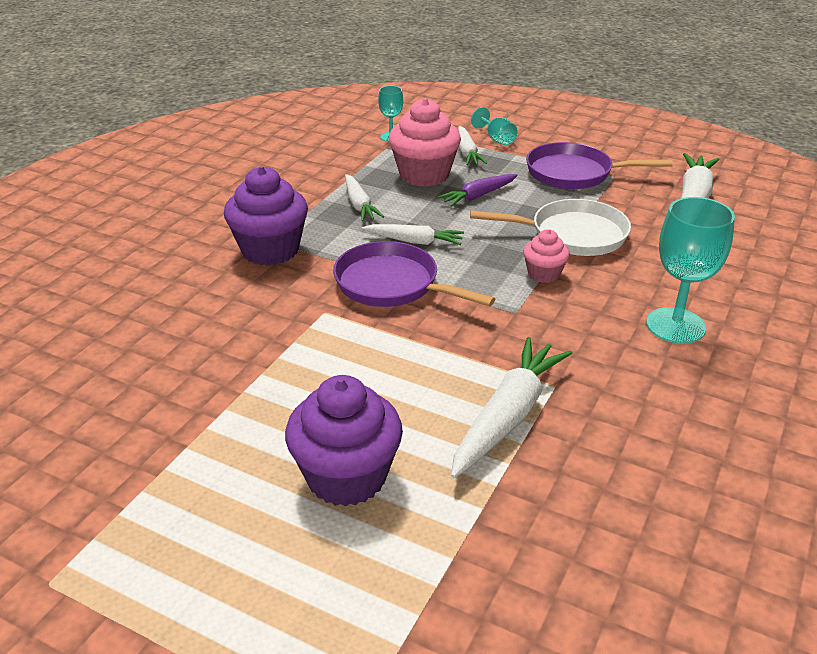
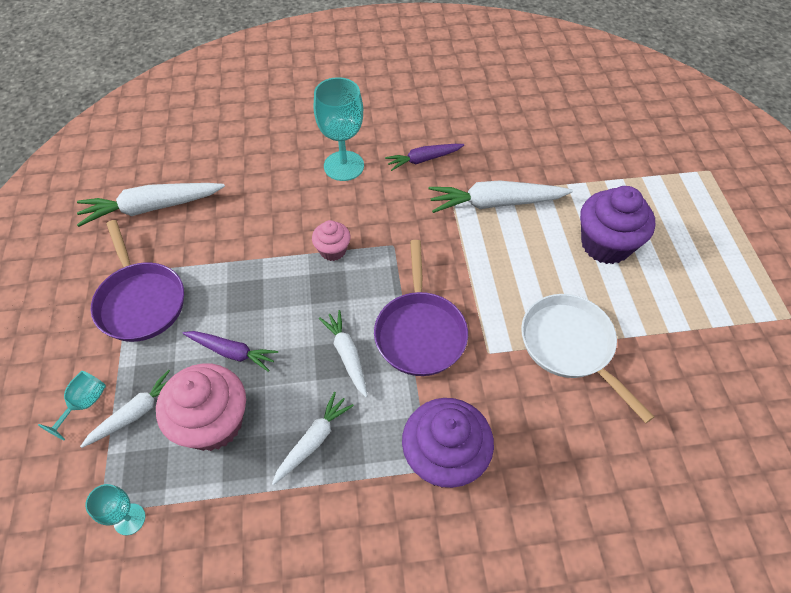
camera: 125 degrees left, 20 degrees up
(572, 235) = (261, 258): white pan -> white pan (570, 346)
(641, 392) = (423, 160): none -> purple carrot

